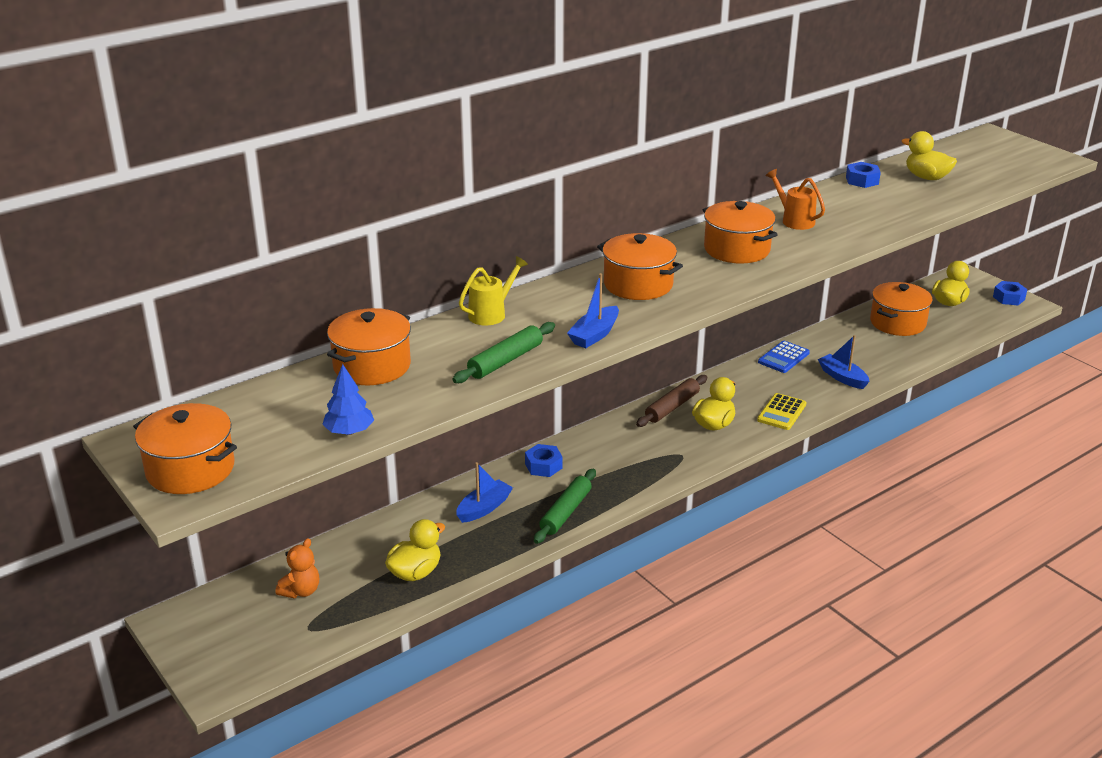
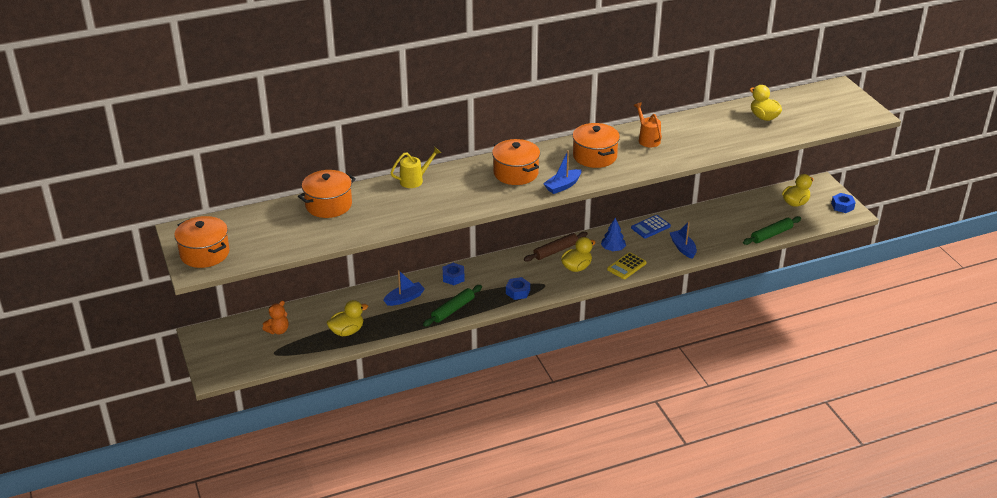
camera: 15 degrees right, 5 degrees up
(349, 432) = (298, 245): blue tree -> blue tree (613, 249)
(505, 360) = (407, 213): green rolling pin -> green rolling pin (771, 235)
(594, 335) = (469, 204): blue boat -> blue boat (562, 186)
(862, 180) = (716, 113): blue nut -> blue nut (517, 292)
(897, 323) = (747, 213): orange pot -> none

